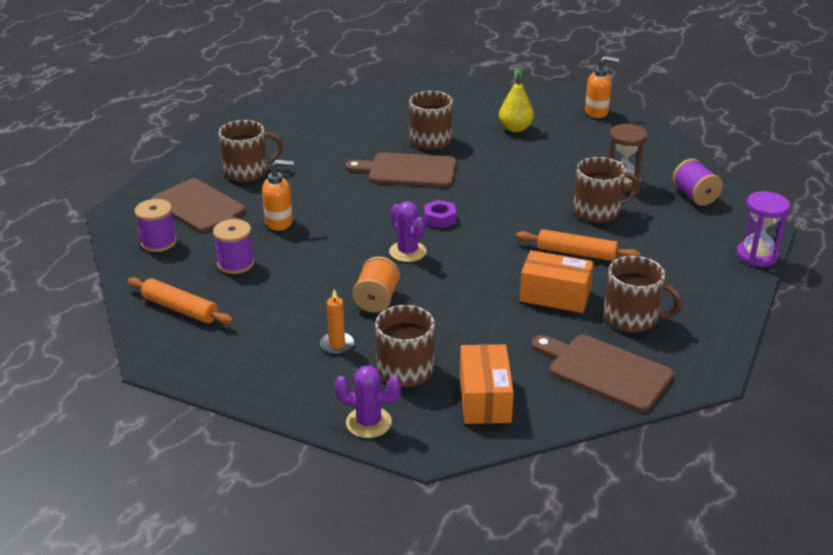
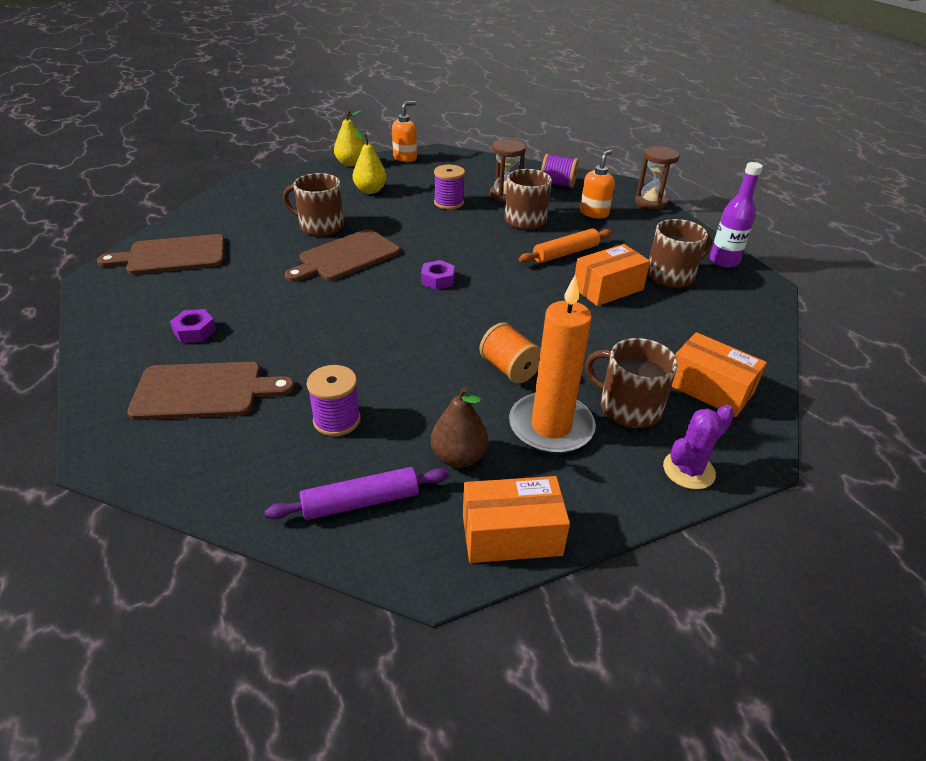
camera: 50 degrees left, 5 degrees up
(158, 242) = (214, 453): purple spool -> purple spool (449, 203)
(180, 309) = (361, 502): orange rolling pin -> purple rolling pin
(217, 374) = (511, 535): none -> orange box
(247, 172) = (195, 331): brown mug -> purple nut
(259, 323) = (458, 457): none -> brown pear
(279, 222) = (311, 358): orange soap dispenser -> orange soap dispenser (594, 213)
(337, 345) = (551, 427): orange candle -> orange candle, size x2.21
(407, 252) = (461, 318): purple cactus -> none
(541, 98) = (350, 164): none -> yellow pear
(605, 371) = (724, 319): brown cutting board -> brown cutting board (172, 256)
(712, 337) = (723, 261): none -> purple bottle
(756, 255) = (651, 202): purple hourglass -> brown hourglass

